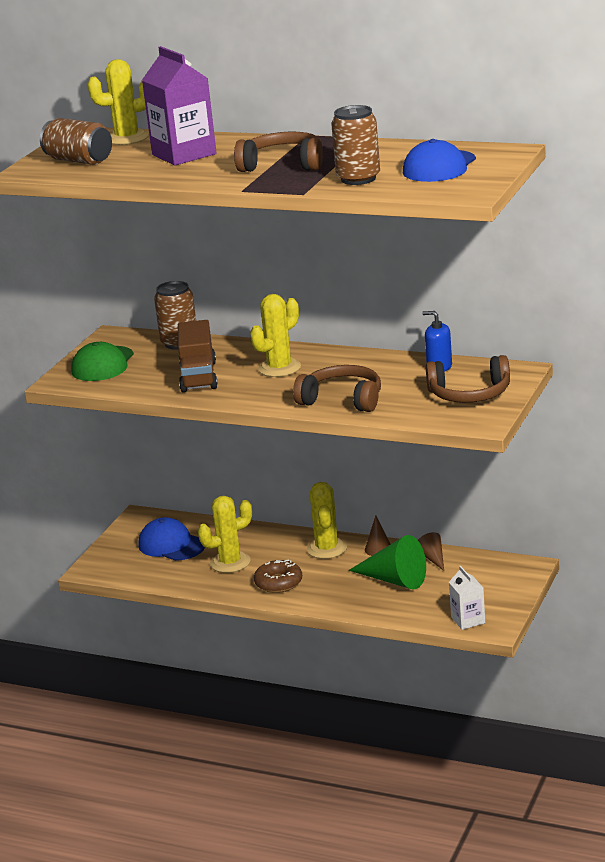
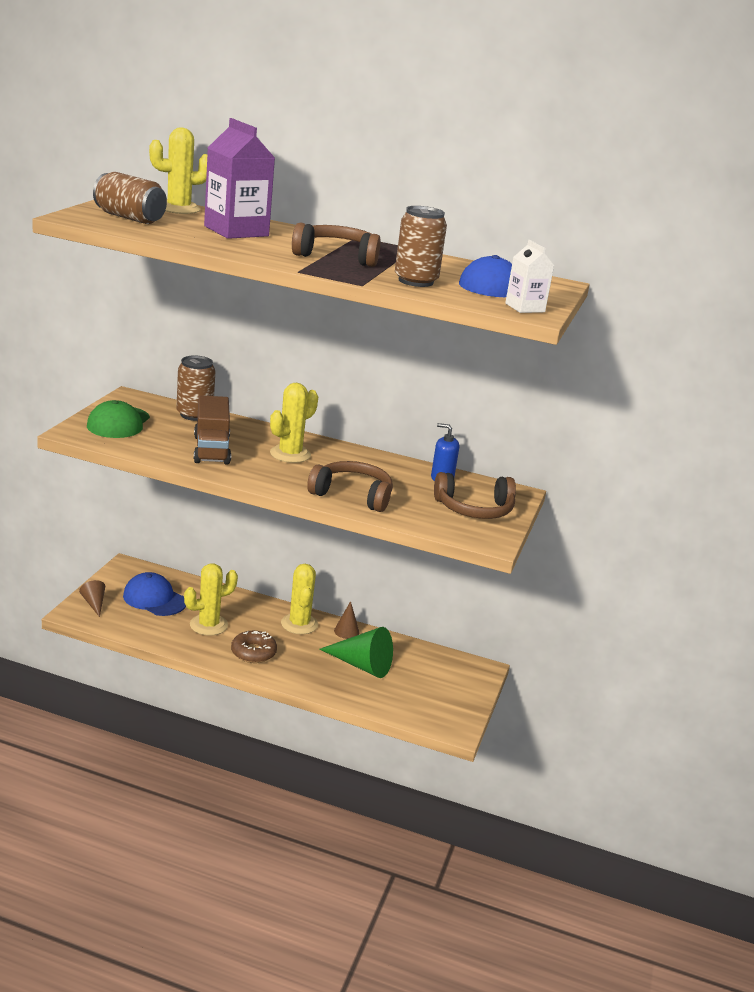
camera: 10 degrees left, 0 degrees up
(432, 558) = (396, 648): brown cone -> brown cone (94, 603)
(468, 620) = (432, 718): white carton -> white carton (525, 308)

